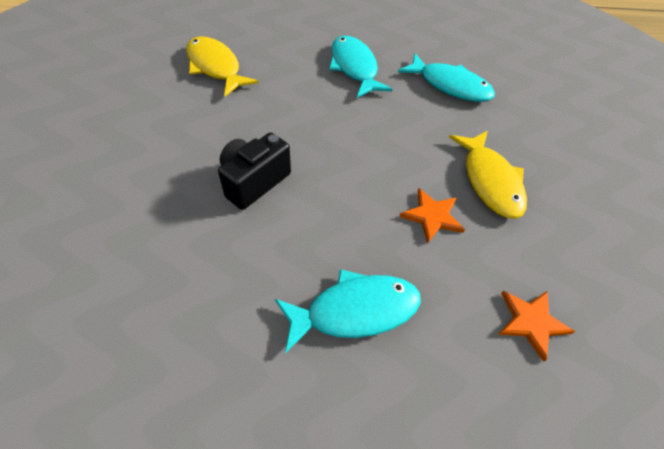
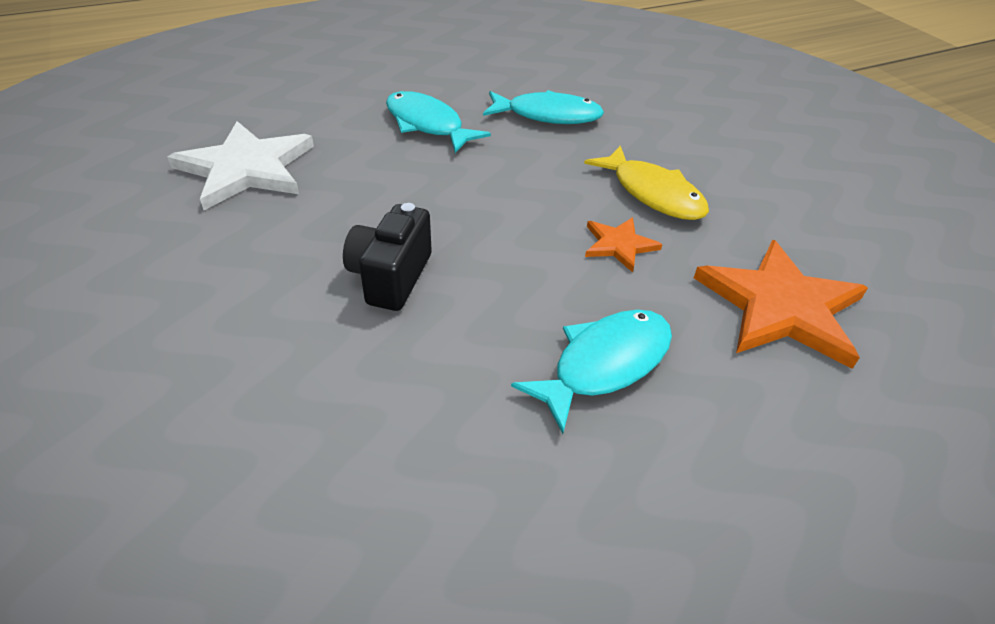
camera: 25 degrees left, 10 degrees down
(215, 67) = (246, 168): yellow fish -> white star
(531, 322) = (781, 306): orange star -> orange star, size x1.97

